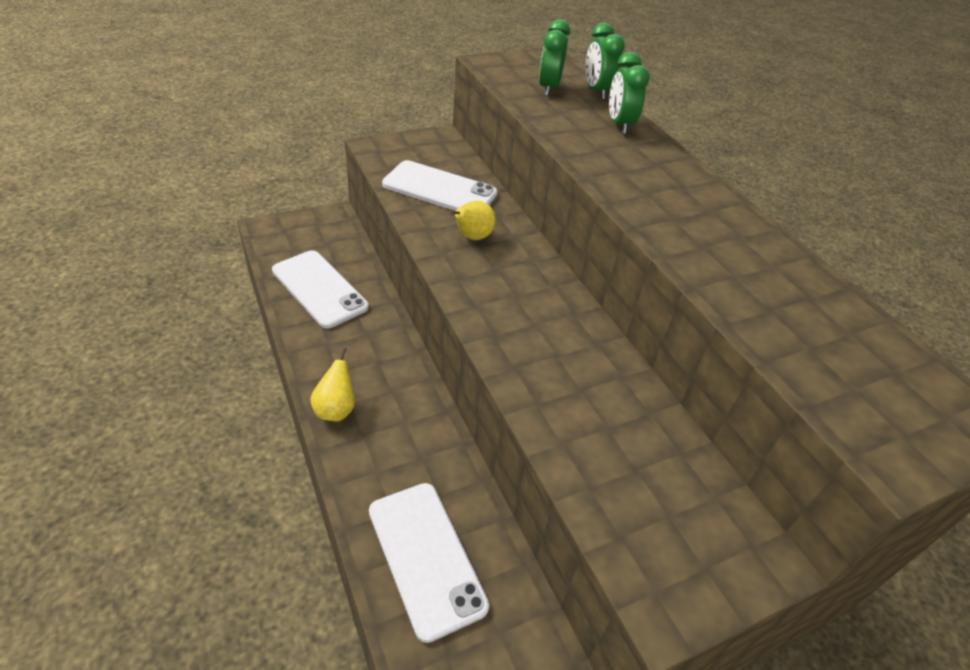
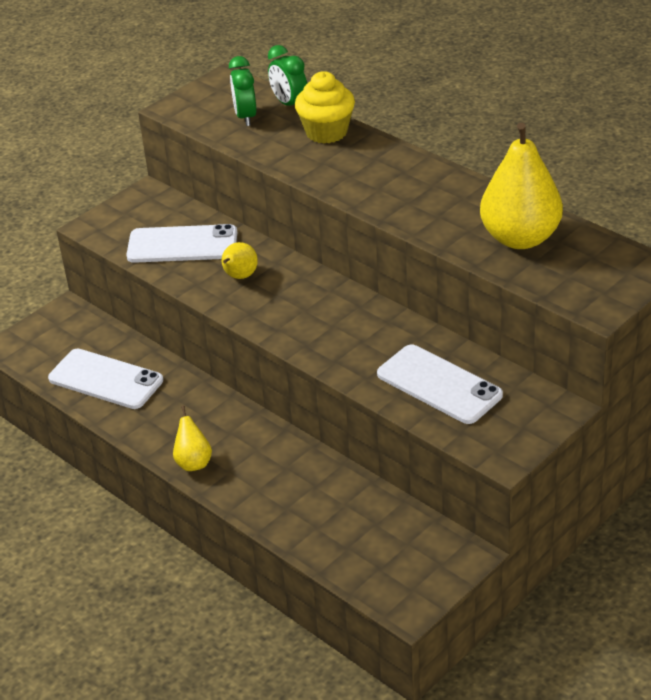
camera: 15 degrees left, 5 degrees down
(426, 557) = (330, 524): white phone -> white phone (439, 384)
(619, 125) = (326, 132): green clock -> yellow cupcake
(799, 310) = (520, 238): none -> yellow pear

